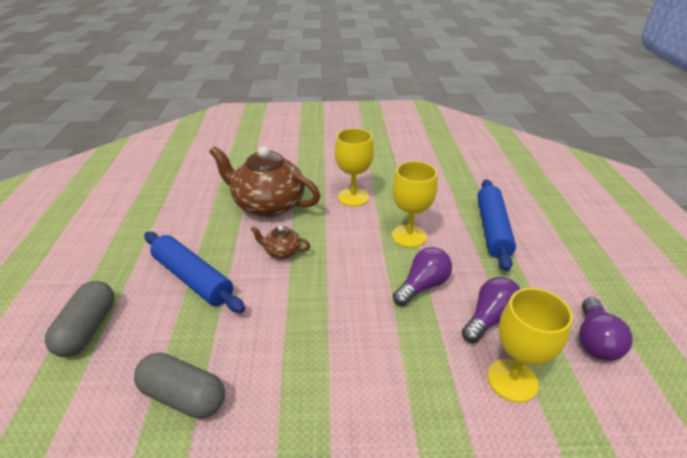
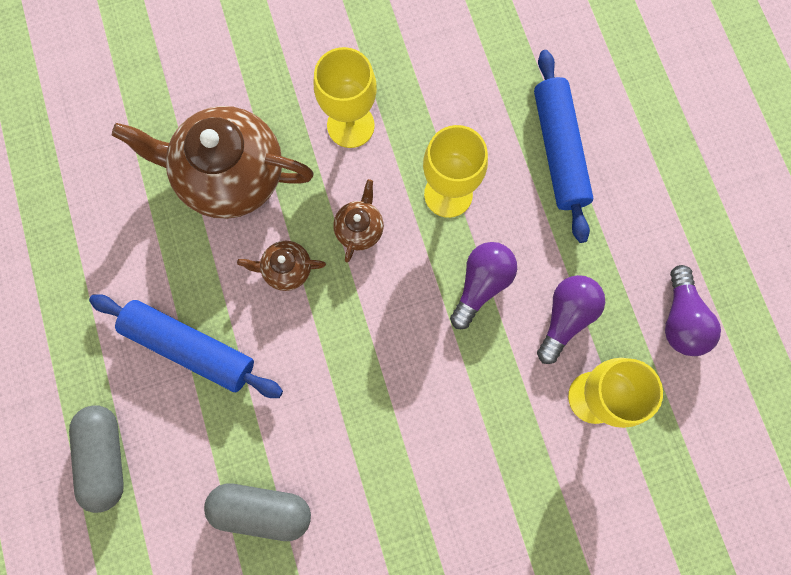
camera: 15 degrees left, 40 degrees up
(341, 241) = (359, 228): none -> brown teapot

